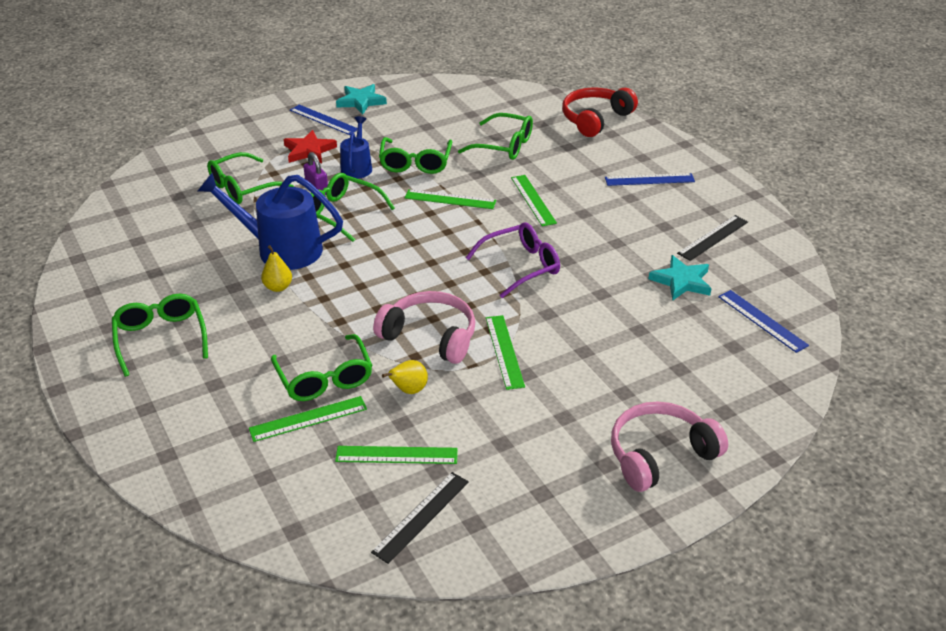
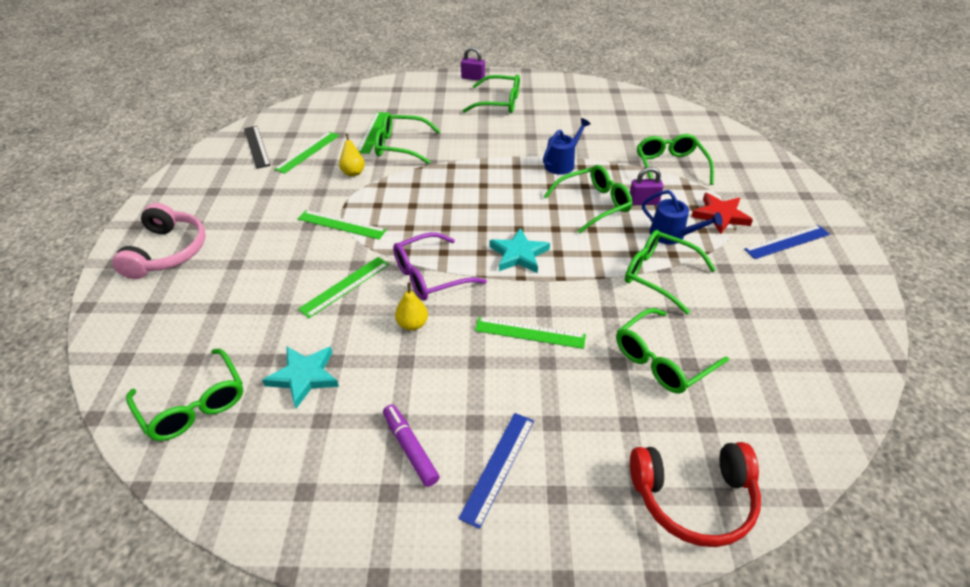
camera: 120 degrees right, 5 degrees up
(93, 390) = (473, 78): none -> purple padlock
(278, 287) = (514, 151): yellow pear -> yellow pear (412, 324)
(281, 249) = (562, 164): blue watering can -> blue watering can, size x0.56
(361, 101) = (826, 281): turquoise star -> turquoise star (519, 254)
(430, 336) = (394, 197): pink headphones -> none
(450, 199) = (572, 274): green ruler -> green ruler (345, 286)
(520, 266) = (431, 275): purple glasses -> purple glasses turned 60 degrees clockwise
(595, 119) = (693, 498): red headphones -> red headphones turned 105 degrees clockwise
(676, 213) = (410, 449): none -> purple marker
(713, 238) = (339, 454): black ruler -> none
(762, 320) = (193, 404): blue ruler -> green glasses

